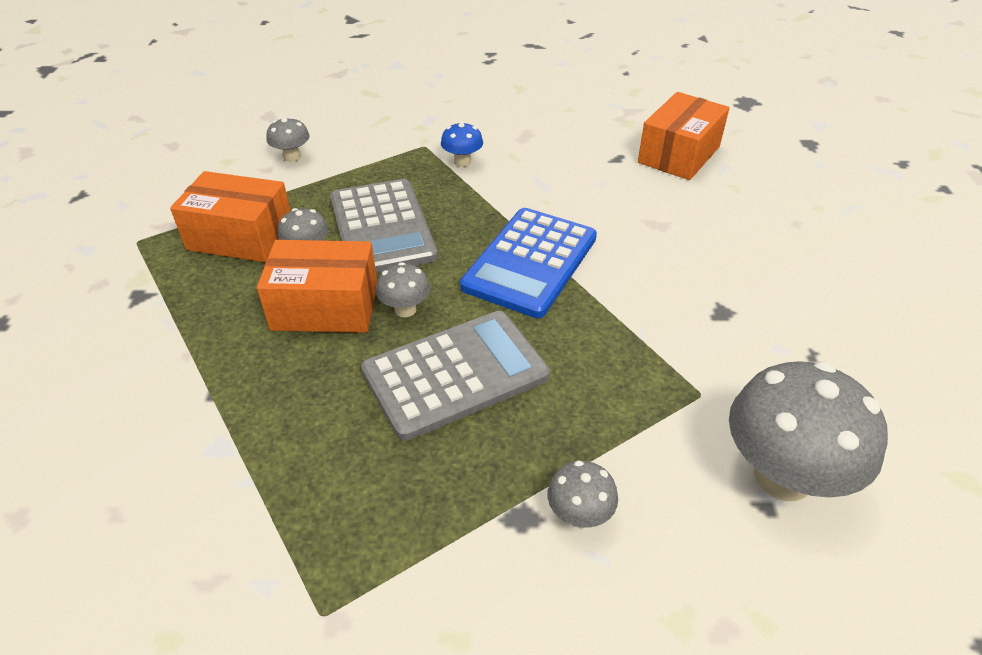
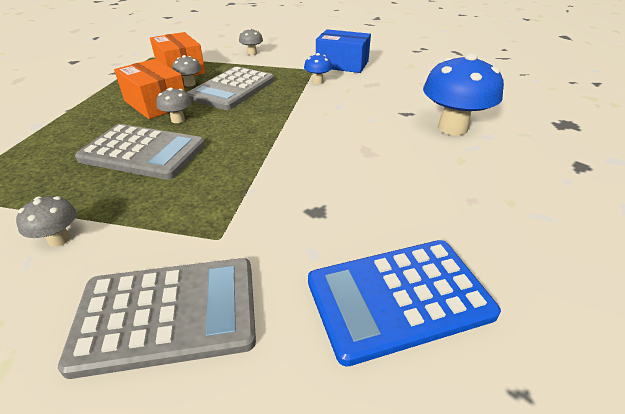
camera: 45 degrees right, 5 degrees down
(443, 121) = (342, 64): none -> blue box
(530, 262) = (264, 131): blue calculator -> blue calculator (399, 298)
(679, 154) = (452, 128): orange box -> blue mushroom
(782, 476) = (168, 313): grey mushroom -> grey calculator

